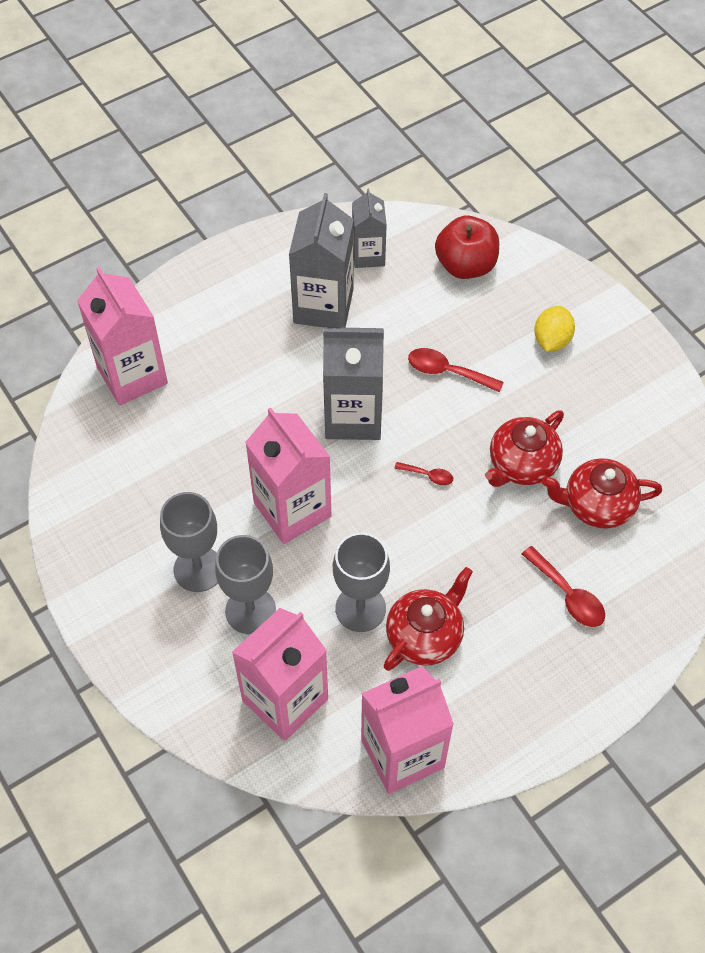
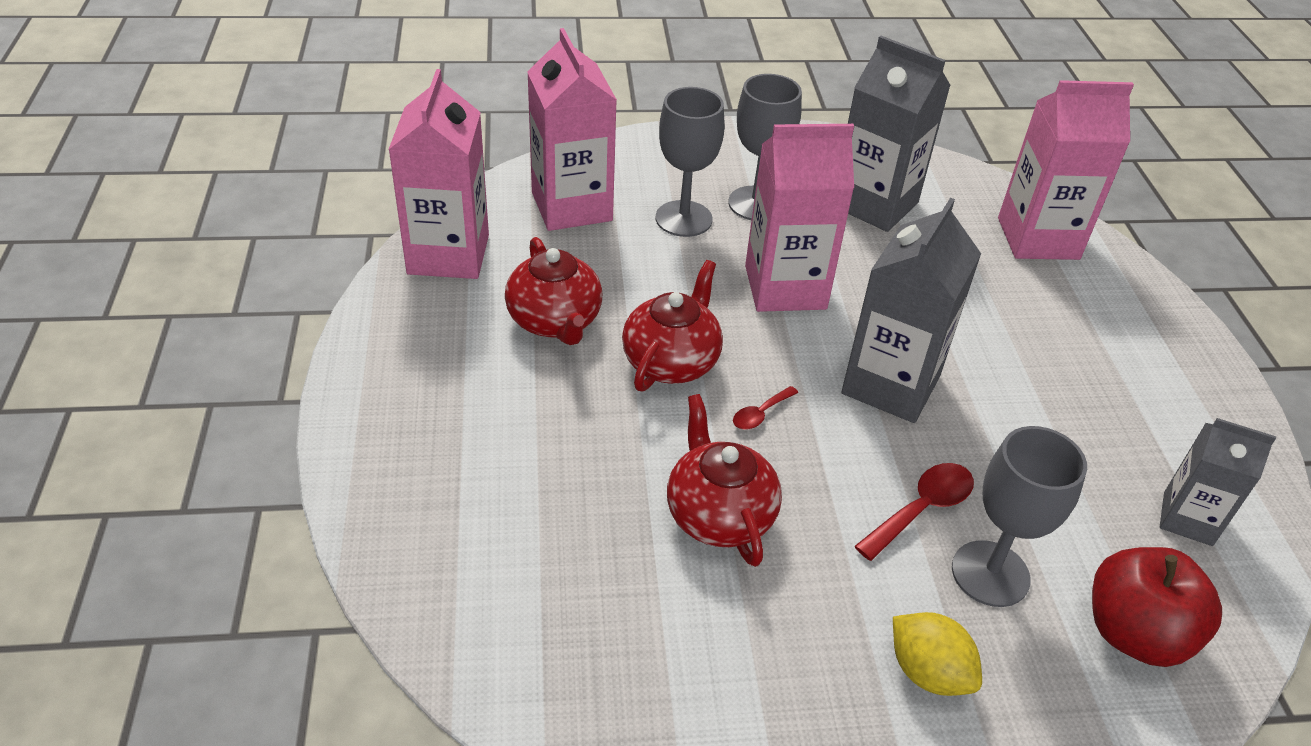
camera: 115 degrees right, 15 degrees down
(323, 306) = (1095, 430): grey carton -> grey carton (874, 204)
(360, 608) = (626, 289): grey goblet -> grey goblet (990, 573)
(567, 595) = (500, 463): red spoon -> none
(597, 505) = (600, 564): red teapot -> red teapot (671, 361)

